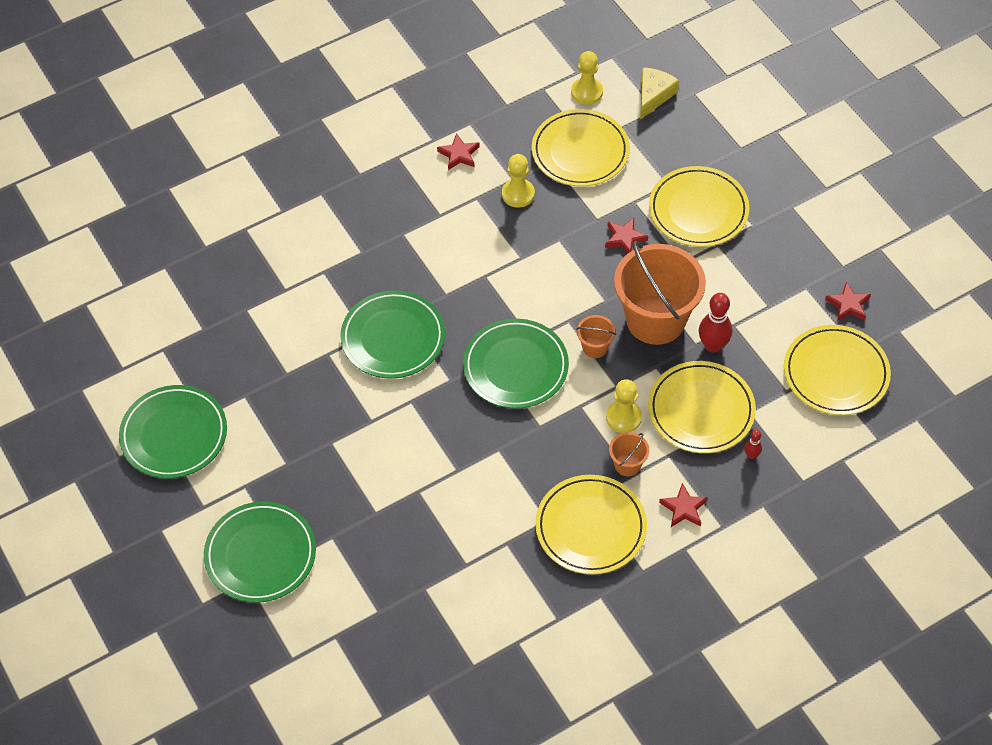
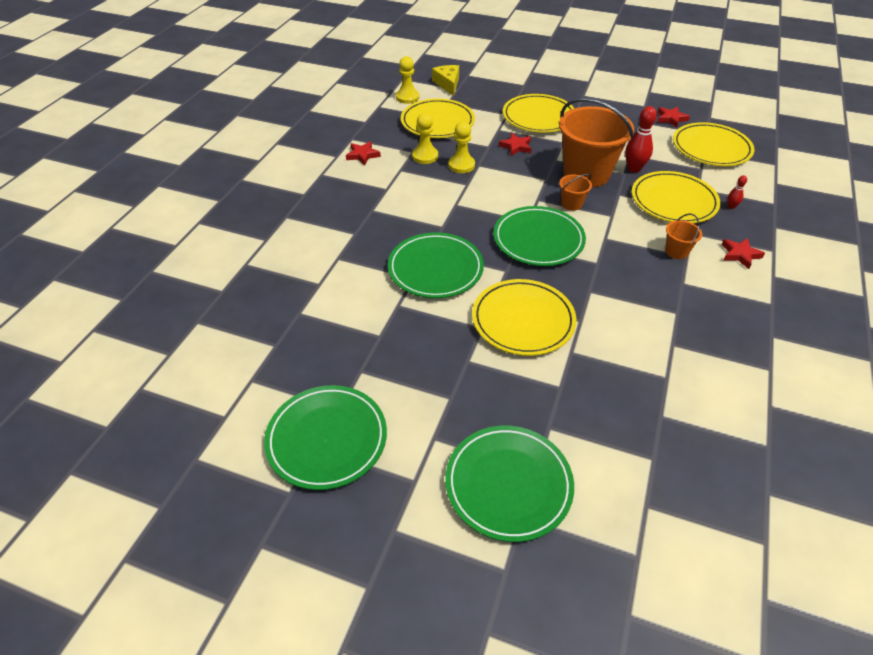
camera: 40 degrees left, 10 degrees down
(590, 527) = (707, 299): yellow plate -> yellow plate (523, 320)
(623, 417) = (638, 229): yellow pawn -> yellow pawn (461, 165)

